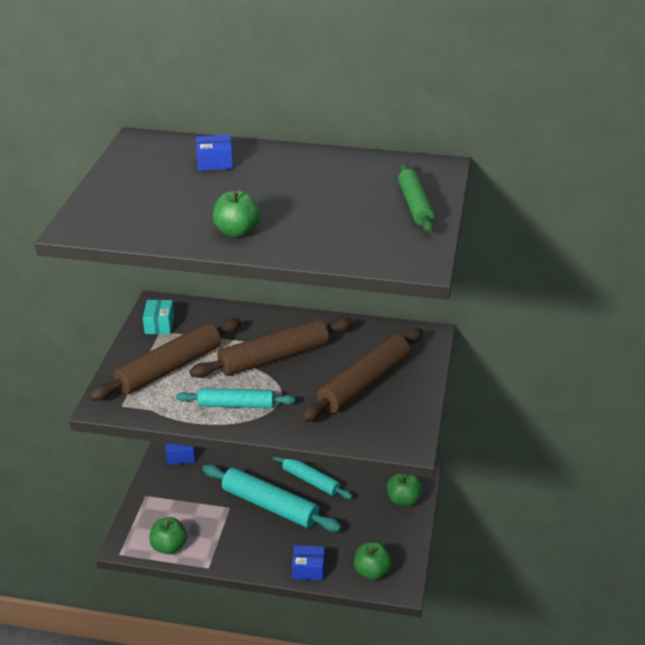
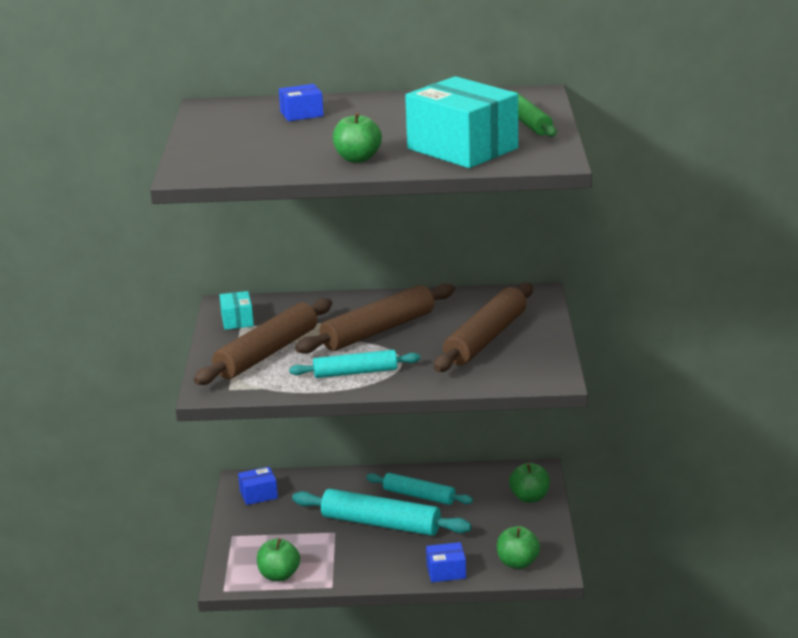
camera: 10 degrees left, 10 degrees down
(339, 232) = (462, 148): none -> turquoise box

